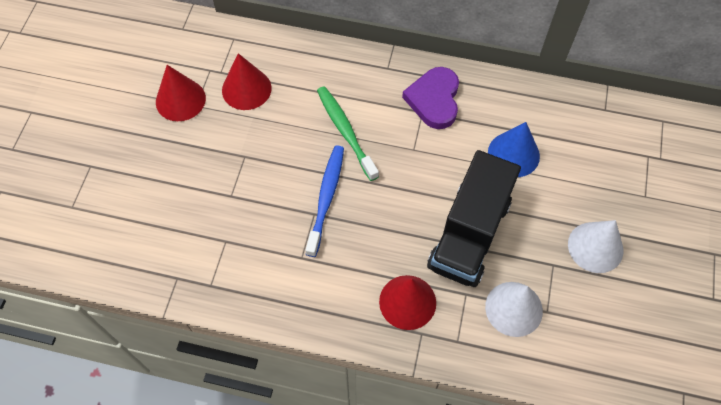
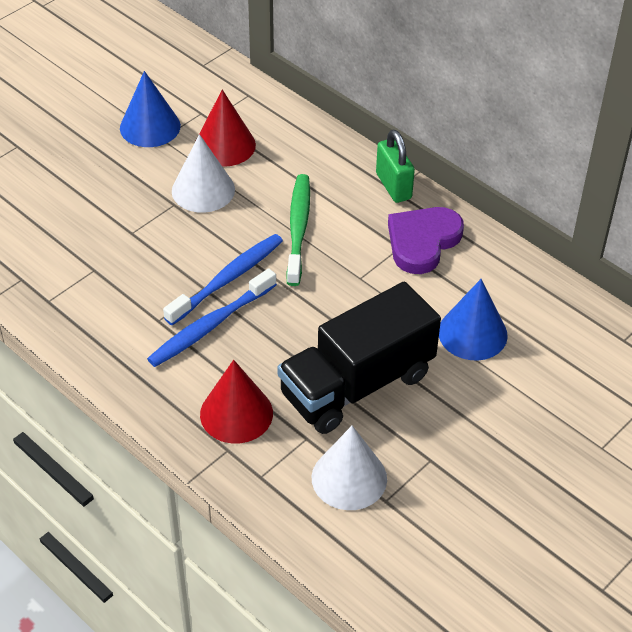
camera: 30 degrees right, 15 degrees down
(180, 100) = (150, 127): red cone -> blue cone
(341, 242) = (210, 326): none -> blue toothbrush
(385, 65) = (393, 186): none -> green padlock
(595, 247) = (496, 467): white cone -> white cone (203, 190)

